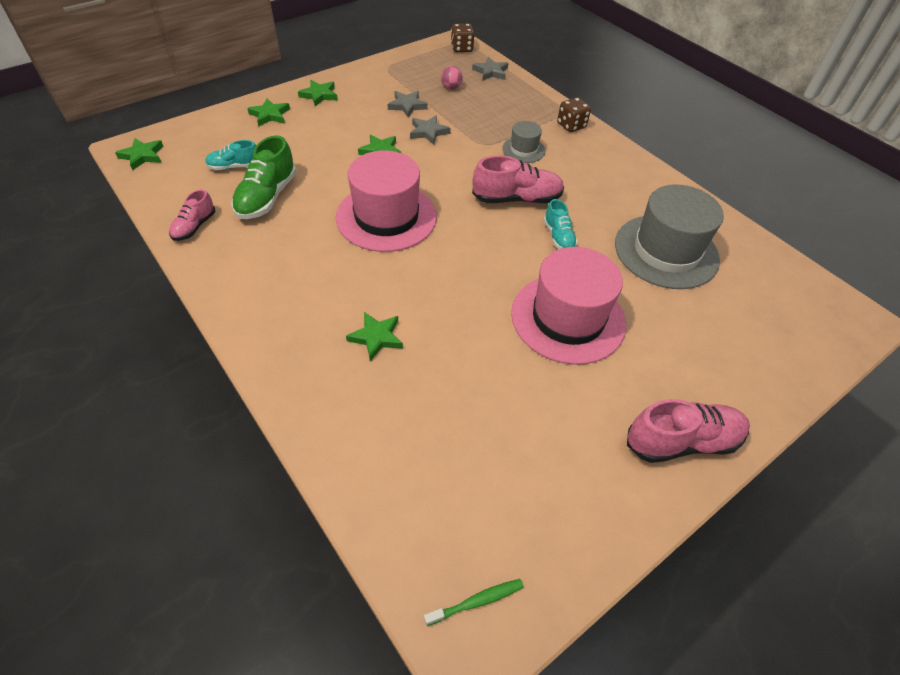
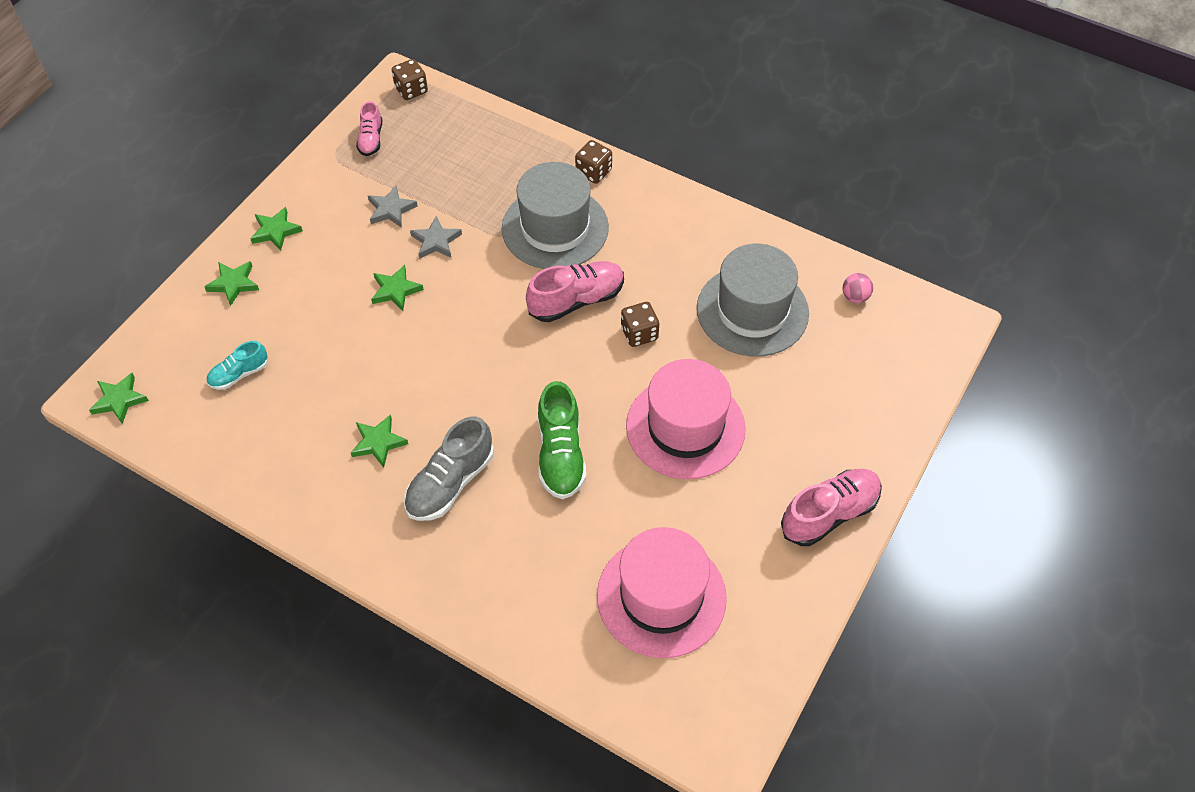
camera: 20 degrees left, 5 degrees up
(194, 227) = (246, 469): pink shoe -> pink shoe (371, 139)
(267, 197) = (303, 401): green shoe -> green shoe (560, 454)
(342, 290) = (450, 483): none -> grey shoe
(376, 337) = (512, 521): green star -> green star (378, 442)
(386, 217) = (448, 377): pink hat -> pink hat (661, 597)
(451, 87) = (429, 161): pink ball -> pink ball (855, 297)
(476, 601) = (713, 719): green toothbrush -> none
(491, 72) = (465, 118): grey star -> none
(523, 150) = (555, 228): grey hat -> grey hat, size x2.06
(558, 237) = (639, 333): turquoise shoe -> brown dice

